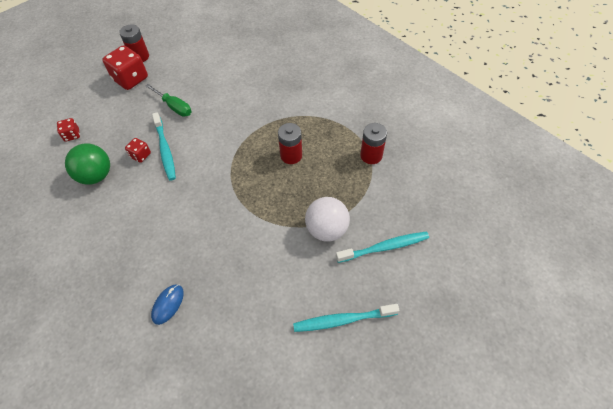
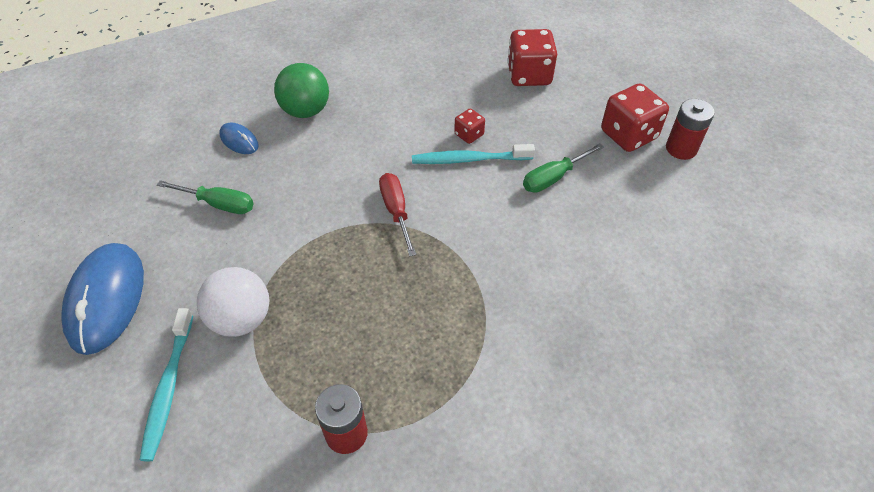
camera: 105 degrees right, 5 degrees down
(72, 135) = (529, 75): red dice -> red dice, size x1.93
(96, 175) = (451, 94): green ball -> green ball (306, 111)
(220, 176) = (396, 212): none -> red screwdriver
(239, 287) = (218, 204): none -> green screwdriver
(291, 155) = (398, 307): red battery -> none
(342, 320) = (106, 299): turquoise toothbrush -> blue mouse

